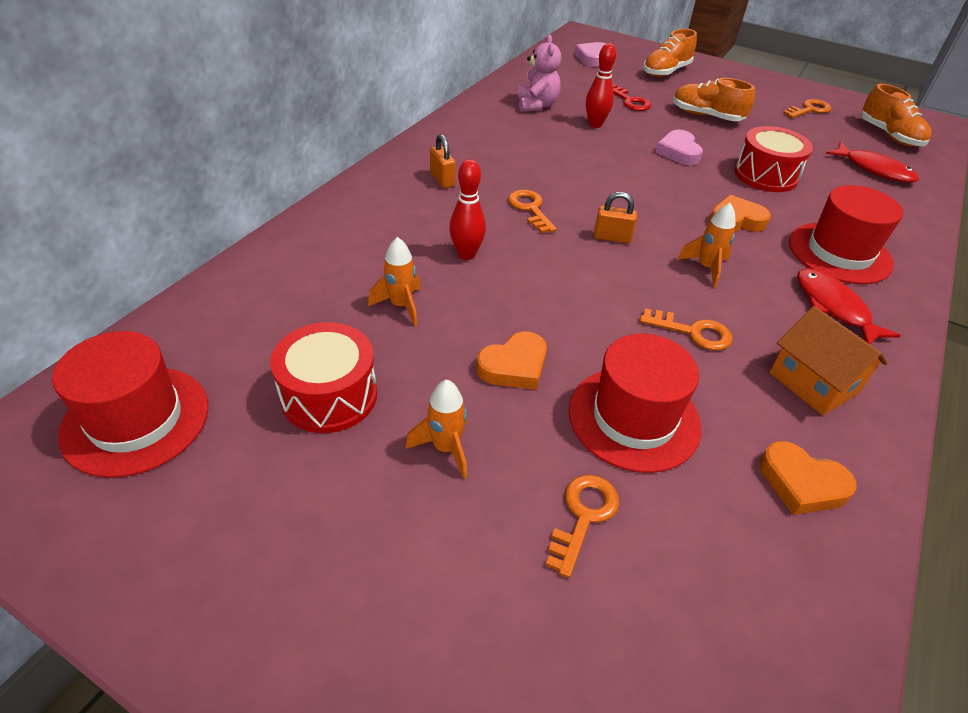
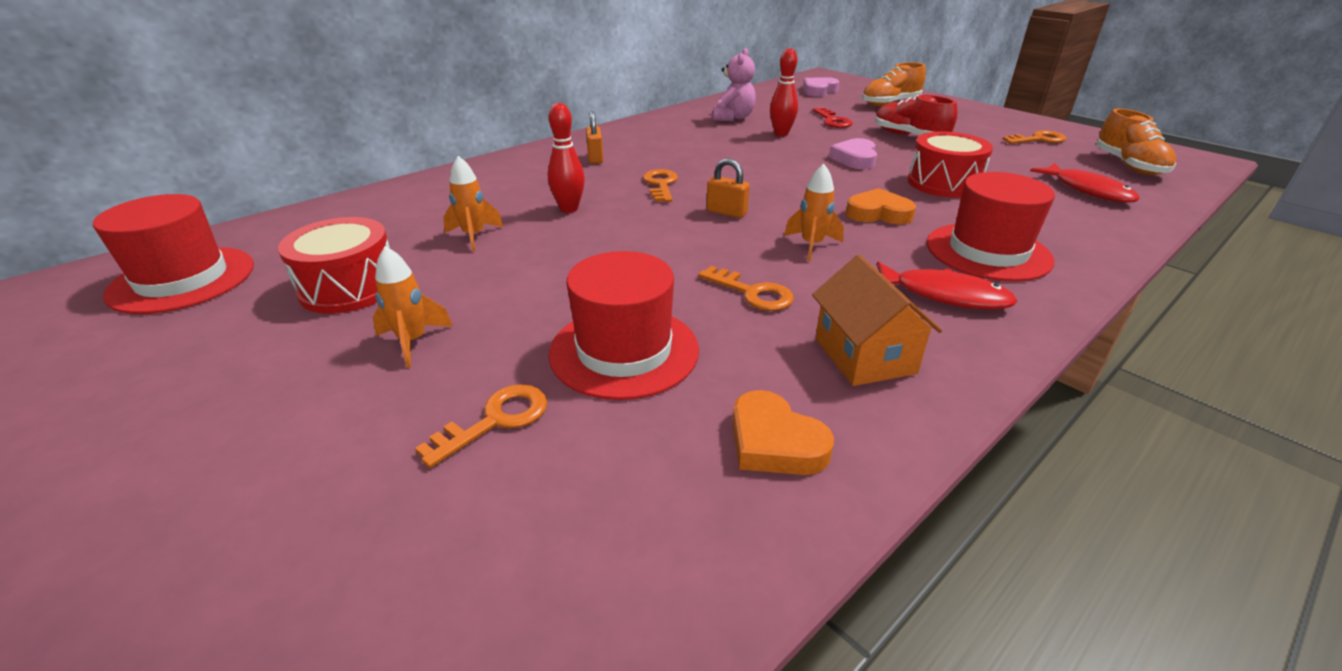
camera: 20 degrees right, 10 degrees down
(514, 366) = (538, 292): orange heart -> none
(706, 116) = (909, 136): orange shoe -> red shoe
(834, 307) = (944, 295): red fish -> red fish turned 120 degrees clockwise

